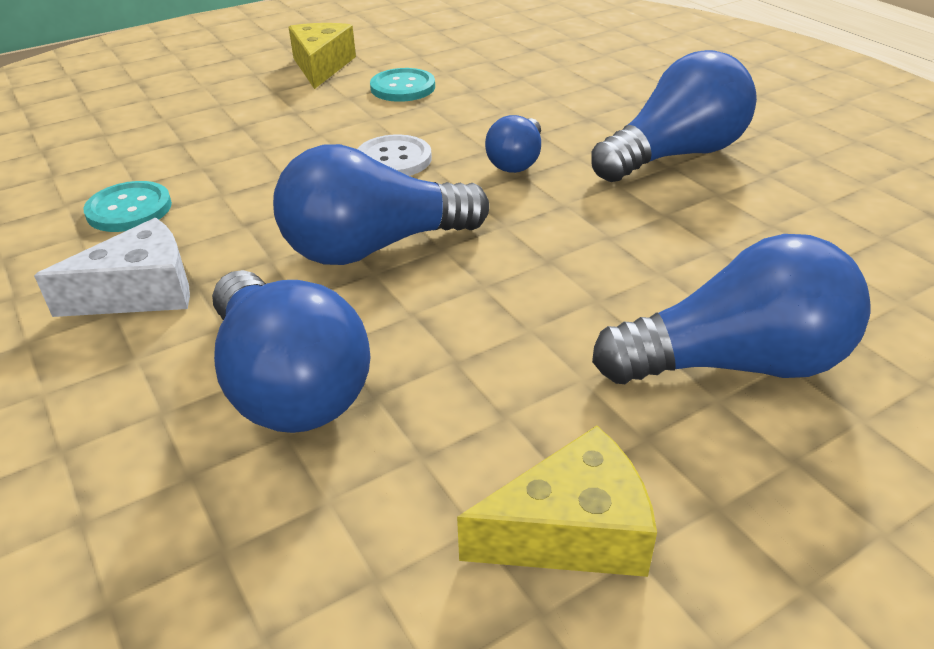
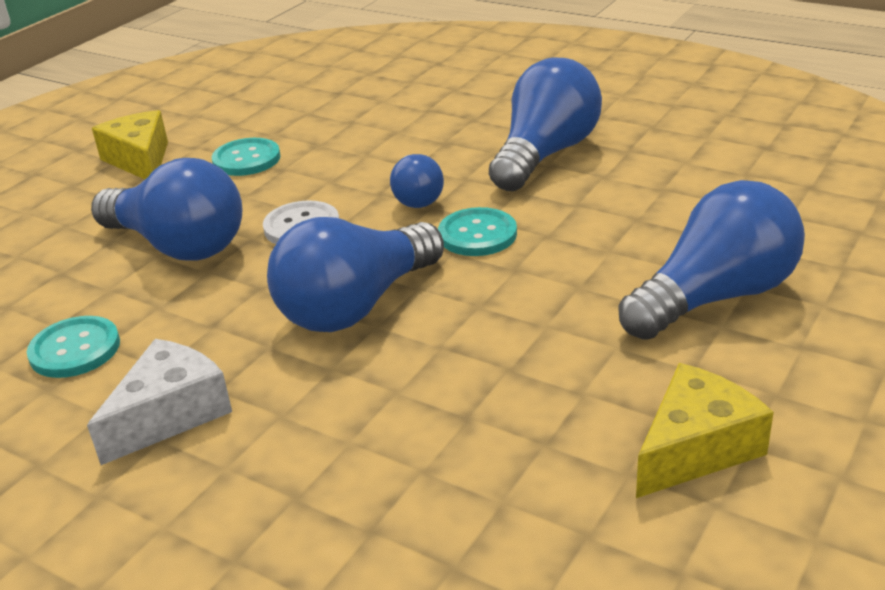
camera: 25 degrees left, 5 degrees down
(288, 384) = (388, 435): blue light bulb -> blue light bulb (178, 245)
(541, 214) = (477, 234): none -> turquoise button

